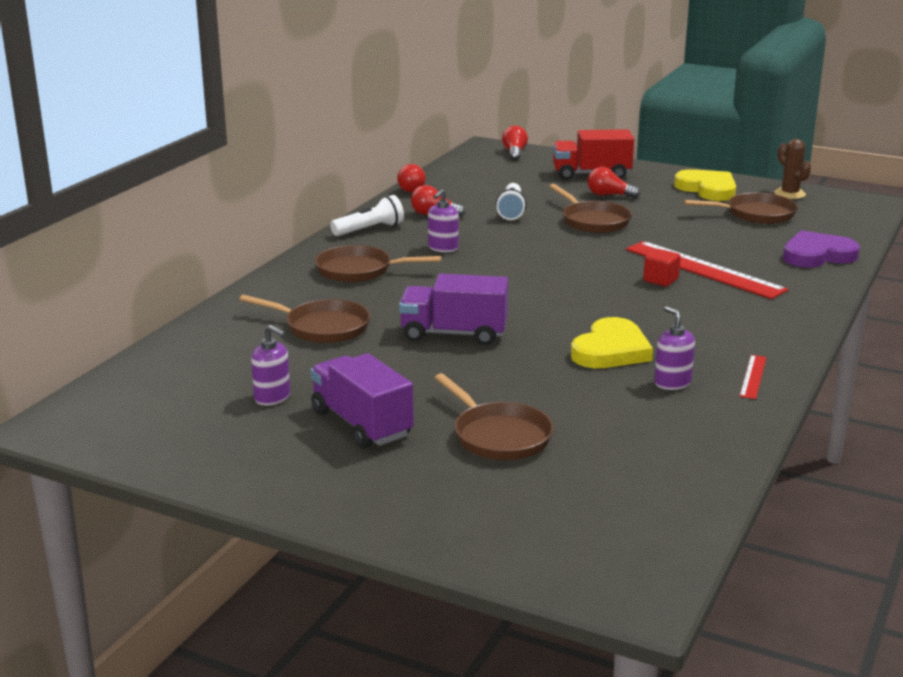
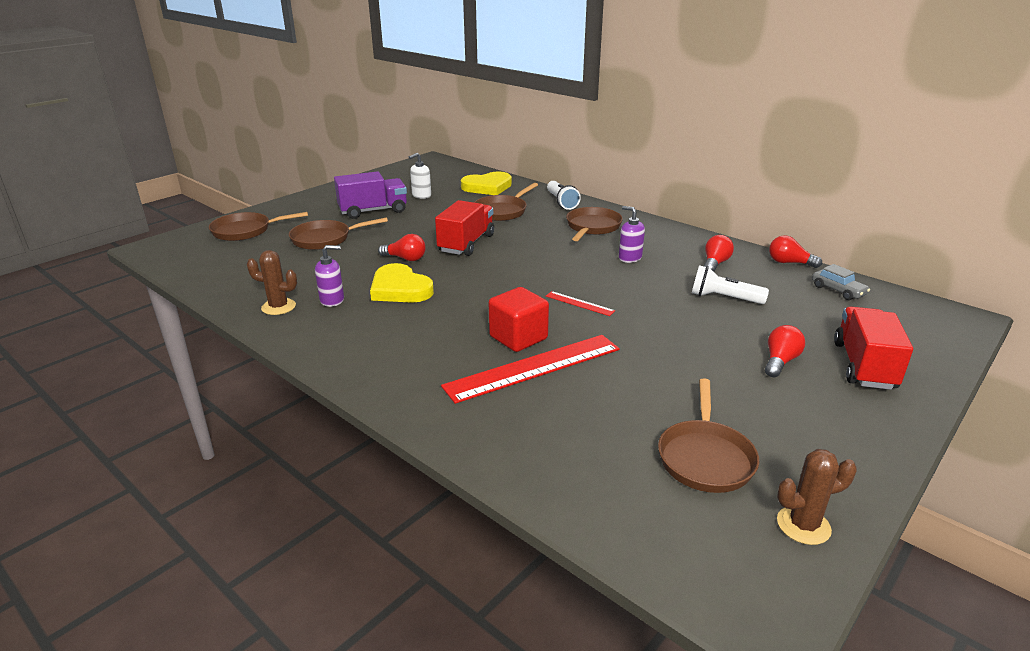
camera: 105 degrees right, 5 degrees up
(272, 397) = (421, 196): purple soap dispenser -> white soap dispenser
(370, 230) = (678, 237): white flashlight -> white flashlight (561, 202)
(454, 334) = (466, 243): purple truck -> red truck
(464, 176) = (838, 290): none -> grey car
(514, 153) = (940, 330): red light bulb -> red light bulb (405, 258)
(593, 221) = (689, 335): brown pan -> brown pan (245, 231)
(661, 280) = (518, 338): red cube -> red cube, size x1.62
(707, 189) = (816, 445): yellow heart -> yellow heart (487, 187)
(717, 411) = (278, 307): none -> brown cactus
(753, 376) = (310, 334): red ruler -> red ruler (579, 303)
(817, 255) = (543, 461): purple heart -> none

